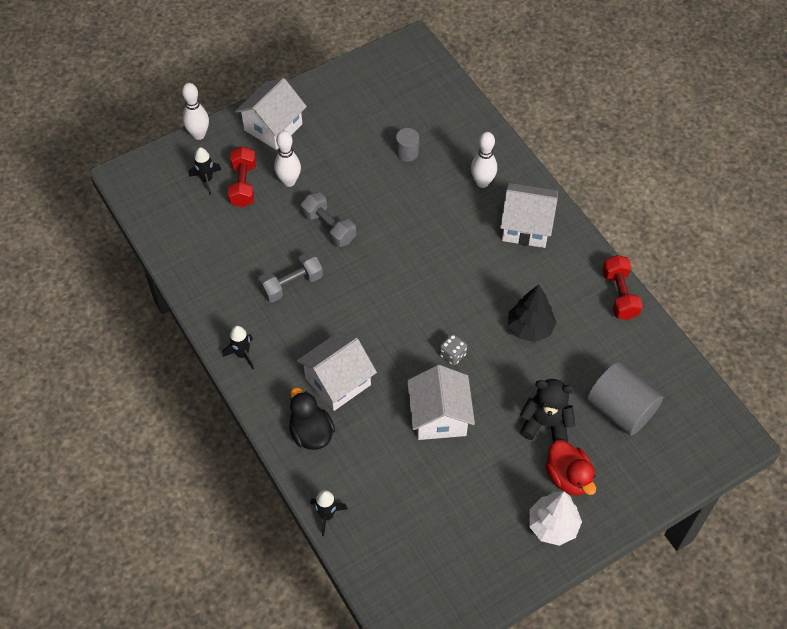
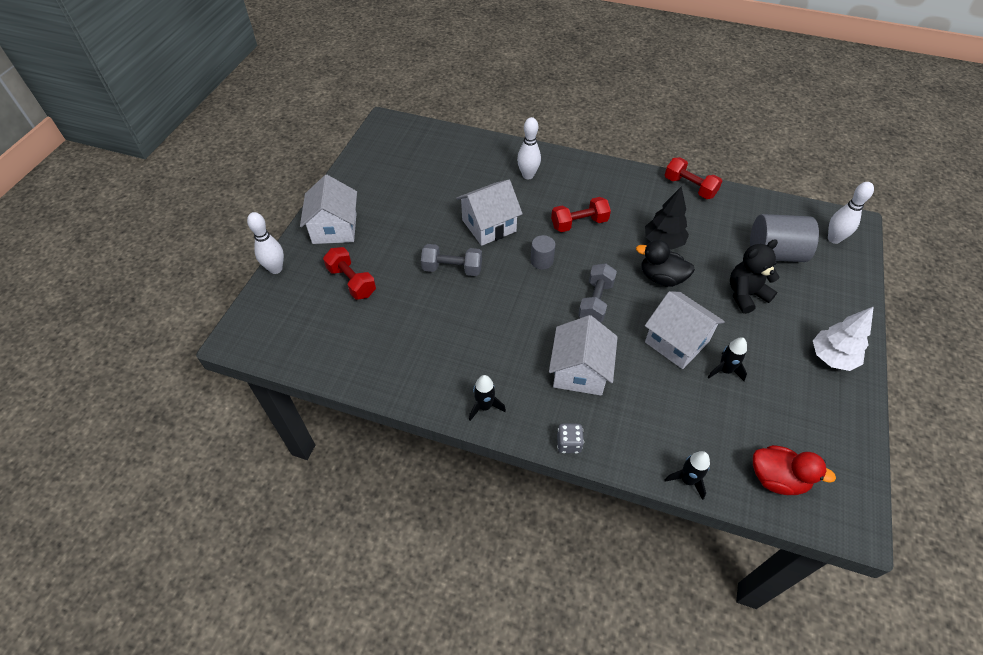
camera: 40 degrees left, 5 degrees down
(206, 179) = (316, 296): black rocket -> black rocket (724, 370)
(289, 181) = (387, 257): white bowling pin -> white bowling pin (834, 239)
(291, 284) = (467, 327): grey dumbbell -> grey dumbbell (595, 301)
(311, 433) = (603, 425): black duck -> black duck (661, 278)
(407, 152) = (455, 187): grey cylinder -> grey cylinder (541, 261)
(452, 355) = (636, 294): grey dice -> grey dice (568, 443)
(476, 259) = (579, 223): none -> red dumbbell
(526, 226) = (586, 184): white house -> white house (489, 226)
(568, 477) = (800, 318): red duck -> red duck (777, 478)

